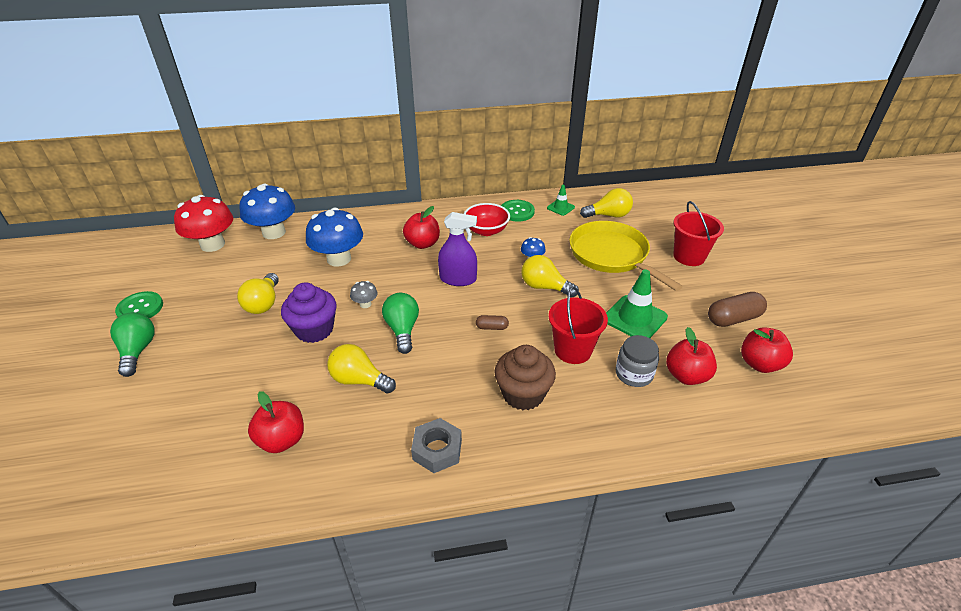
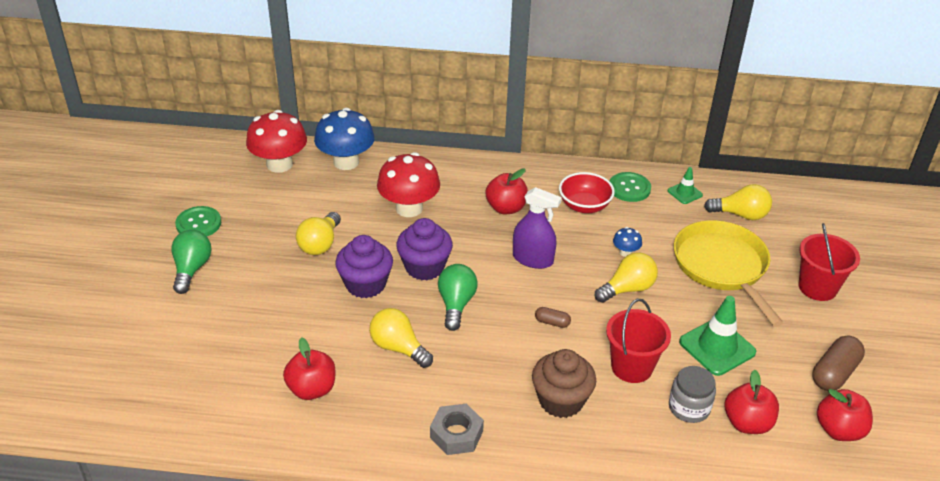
camera: 15 degrees right, 0 degrees up
(339, 259) = (409, 208): blue mushroom -> red mushroom
(365, 304) = (424, 267): grey mushroom -> purple cupcake
(544, 287) = (627, 289): yellow light bulb -> yellow light bulb turned 105 degrees clockwise
(733, 319) = (834, 373): brown capsule -> brown capsule turned 45 degrees counterclockwise

